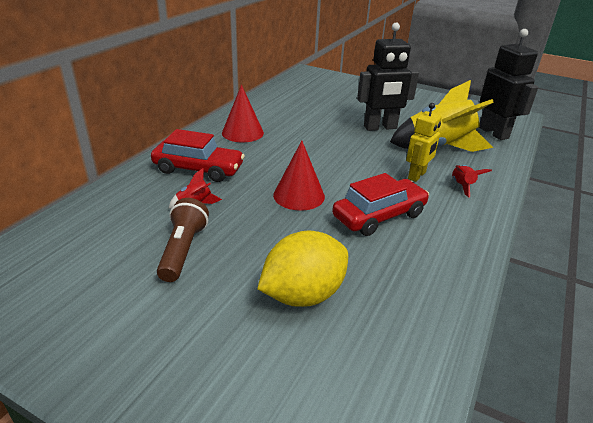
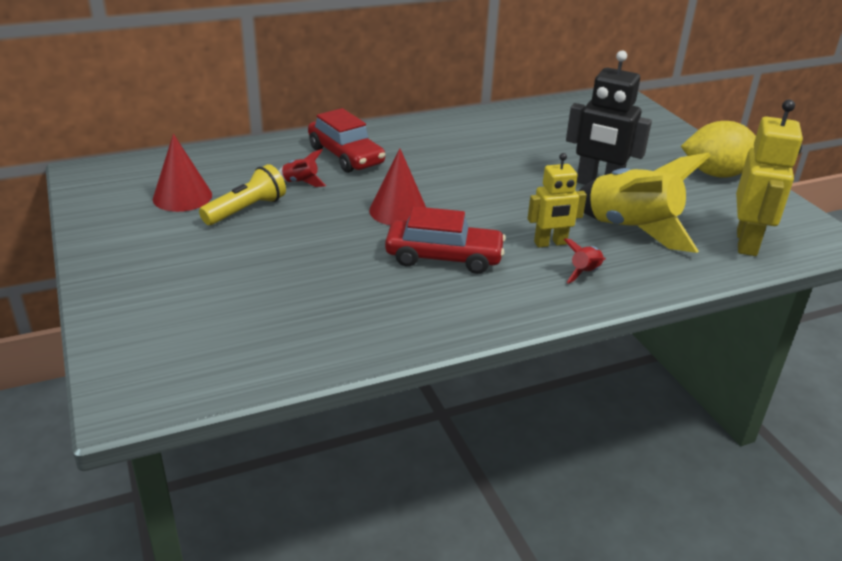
camera: 40 degrees right, 0 degrees up
(183, 250) = (246, 210): brown flashlight -> yellow flashlight
(242, 132) = (435, 138): red cone -> red cone (182, 197)
(303, 294) = (284, 277): yellow lemon -> yellow lemon (716, 174)
(493, 133) = (747, 243): black robot -> yellow robot

